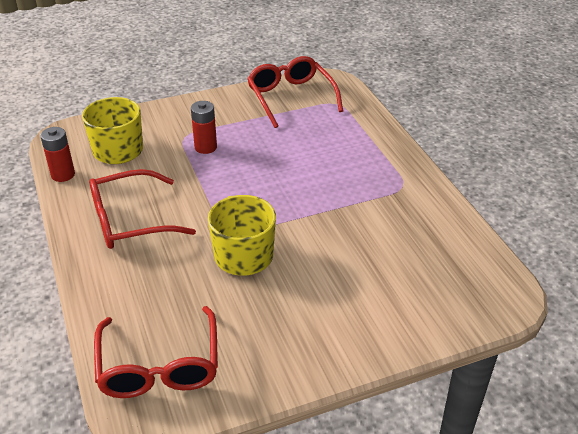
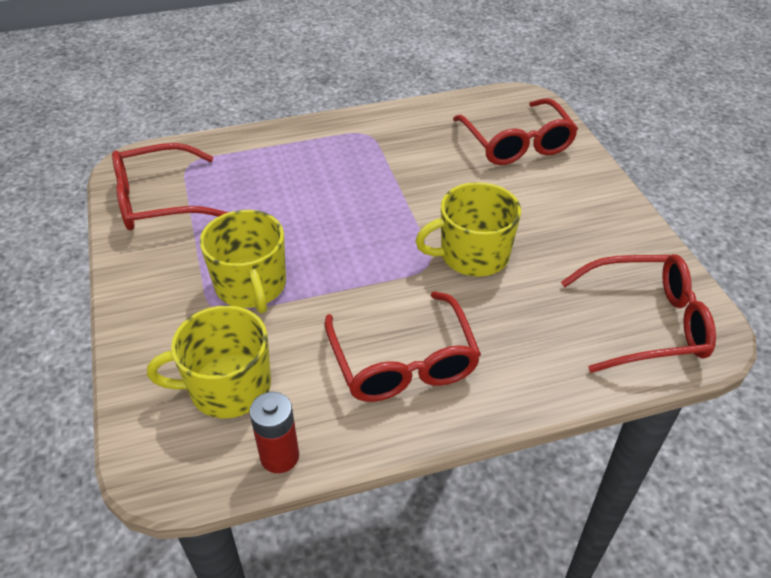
camera: 85 degrees left, 5 degrees up
(205, 147) = (251, 286): red battery -> yellow mug
(416, 287) = (516, 143): none -> red glasses

